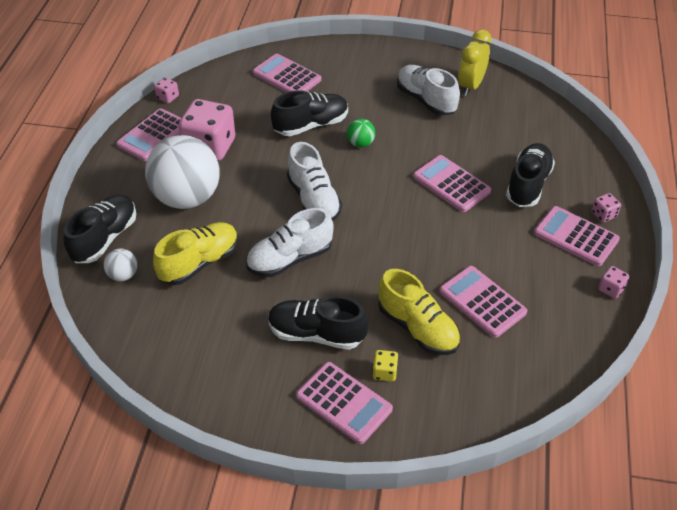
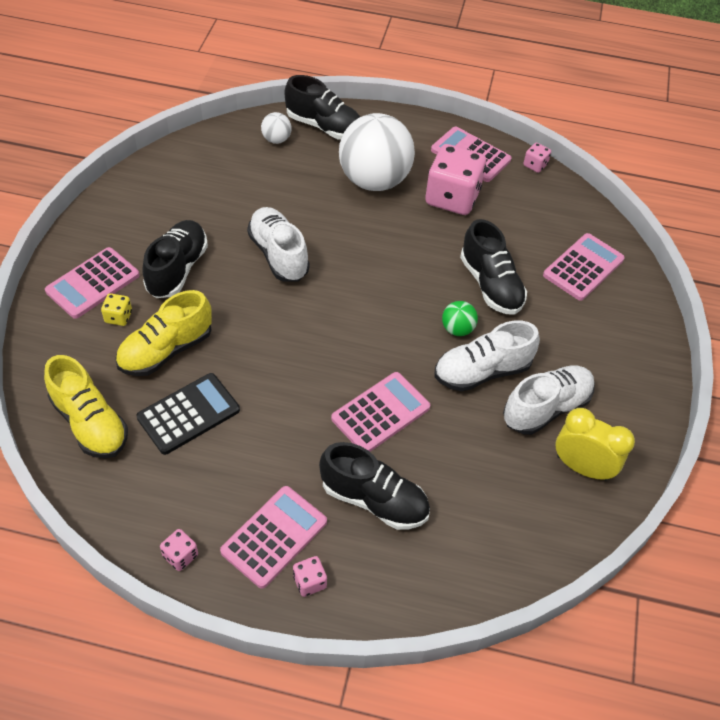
camera: 90 degrees right, 5 degrees up
(199, 263) = (284, 189): yellow shoe -> yellow shoe (90, 423)
(313, 199) = (363, 279): white shoe -> white shoe (482, 371)
(482, 302) = (188, 414): pink calculator -> black calculator

